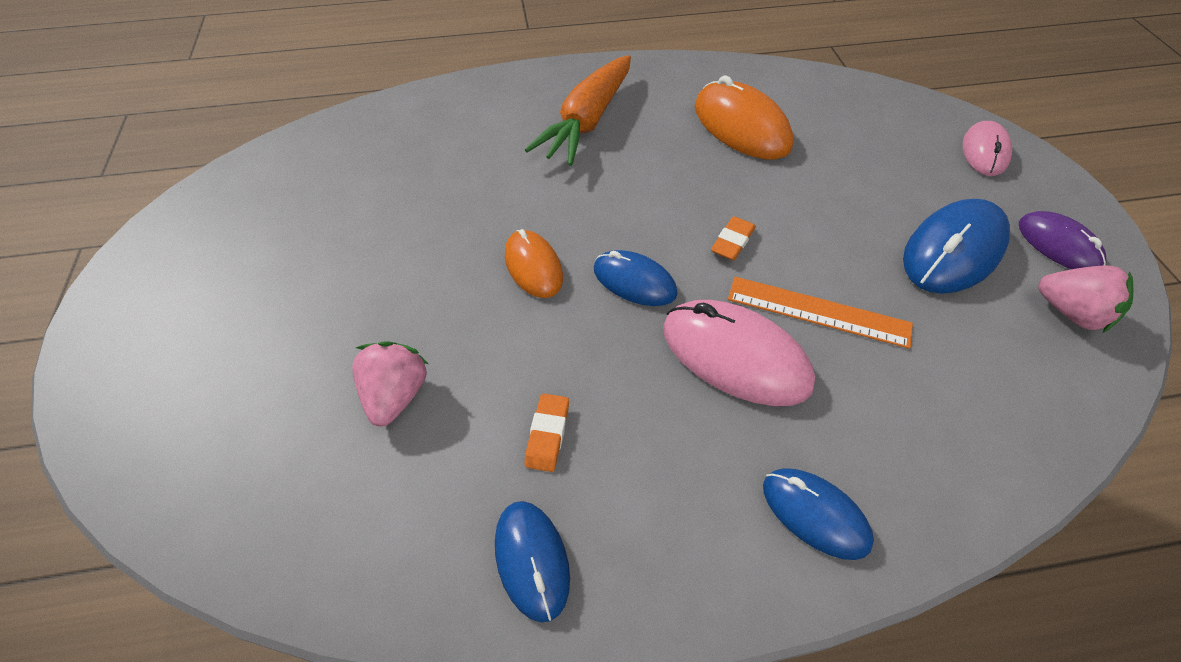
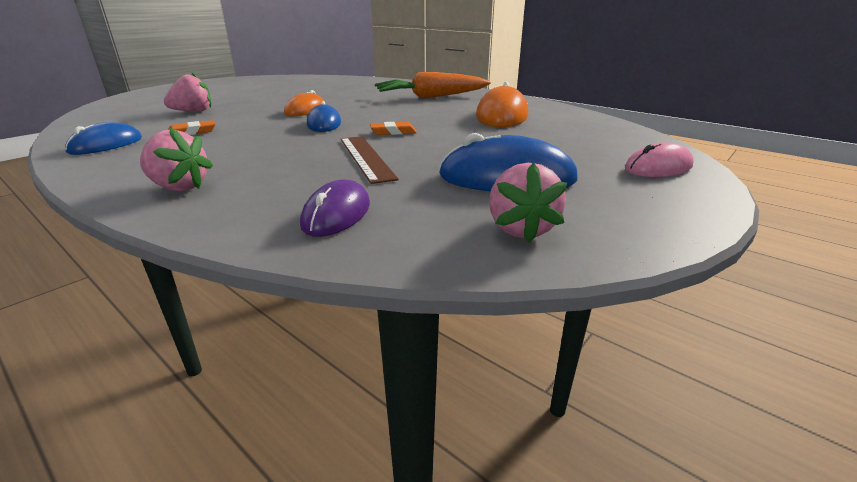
camera: 50 degrees right, 25 degrees down
(735, 356) = (295, 149): pink mouse -> none
(815, 514) = (179, 187): blue mouse -> pink strawberry
(818, 311) = (366, 157): orange ruler -> brown ruler
(1058, 245) = (605, 210): purple mouse -> purple mouse (337, 214)

